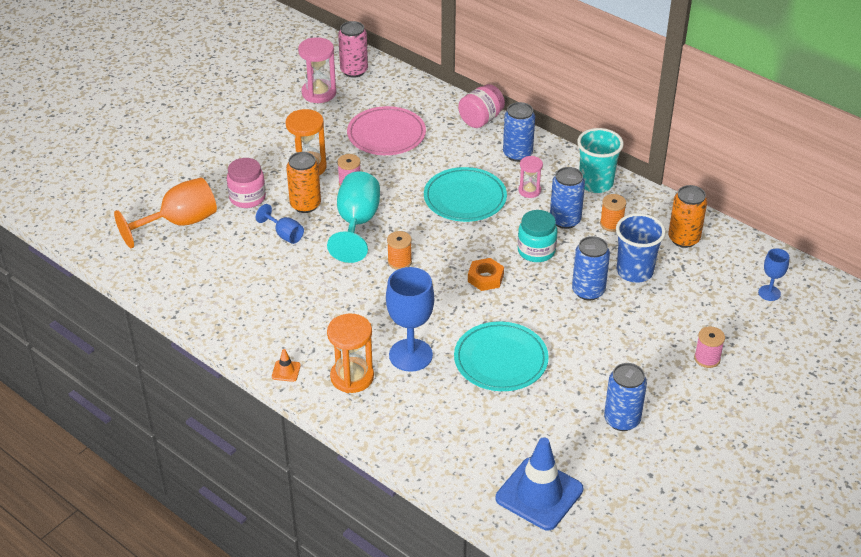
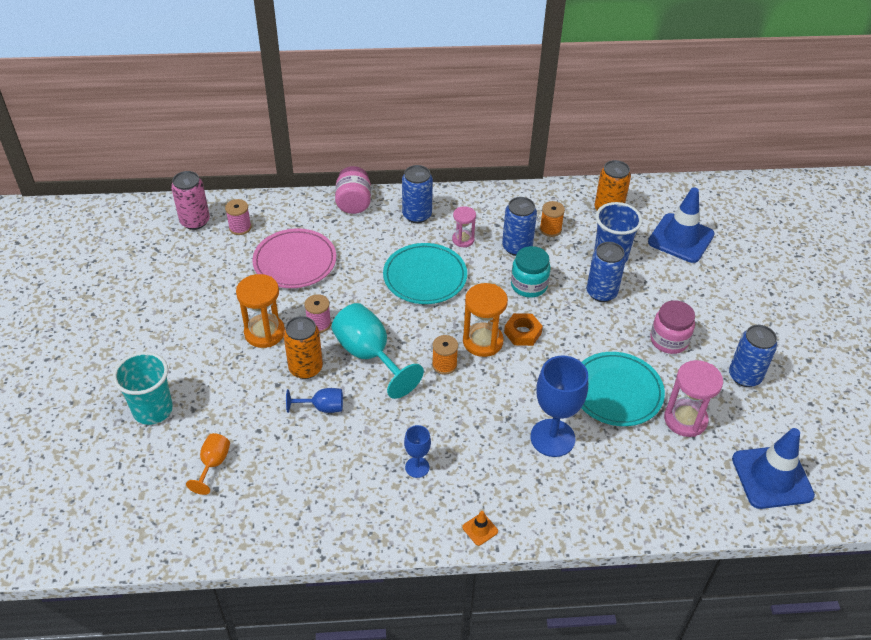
camera: 45 degrees left, 5 degrees up
(179, 223) = (213, 464): orange goblet -> orange goblet, size x0.53
(247, 198) = (246, 396): pink jar -> pink jar (669, 340)
(319, 93) = (188, 259): pink hourglass -> pink hourglass (685, 419)
(352, 377) = (535, 492): orange hourglass -> orange hourglass (482, 341)
(596, 183) = (500, 204): turquoise cup -> turquoise cup (153, 410)
(707, 358) = (732, 290): pink spool -> pink spool (240, 227)
(718, 296) = (681, 238): none -> blue traffic cone
(769, 293) = (705, 215): blue goblet -> blue goblet (417, 467)

